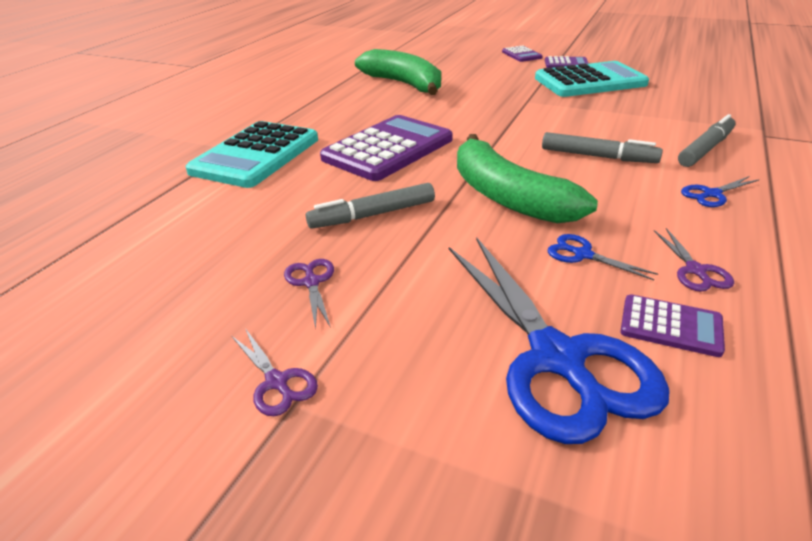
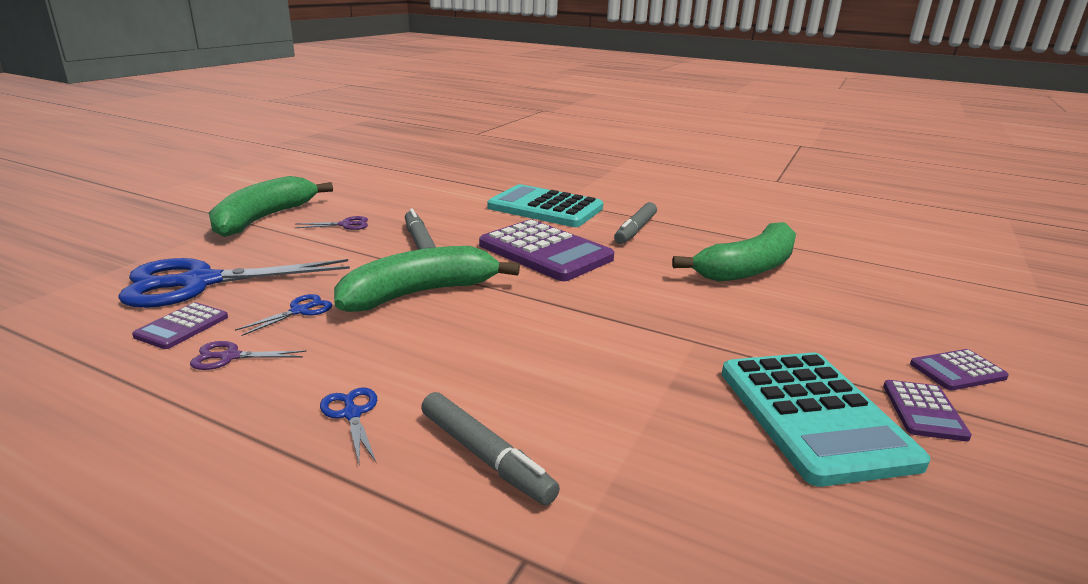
camera: 90 degrees right, 10 degrees down
(277, 382) = (264, 218): purple scissors -> green banana
(598, 156) = (490, 358): grey marker -> grey marker (635, 230)

